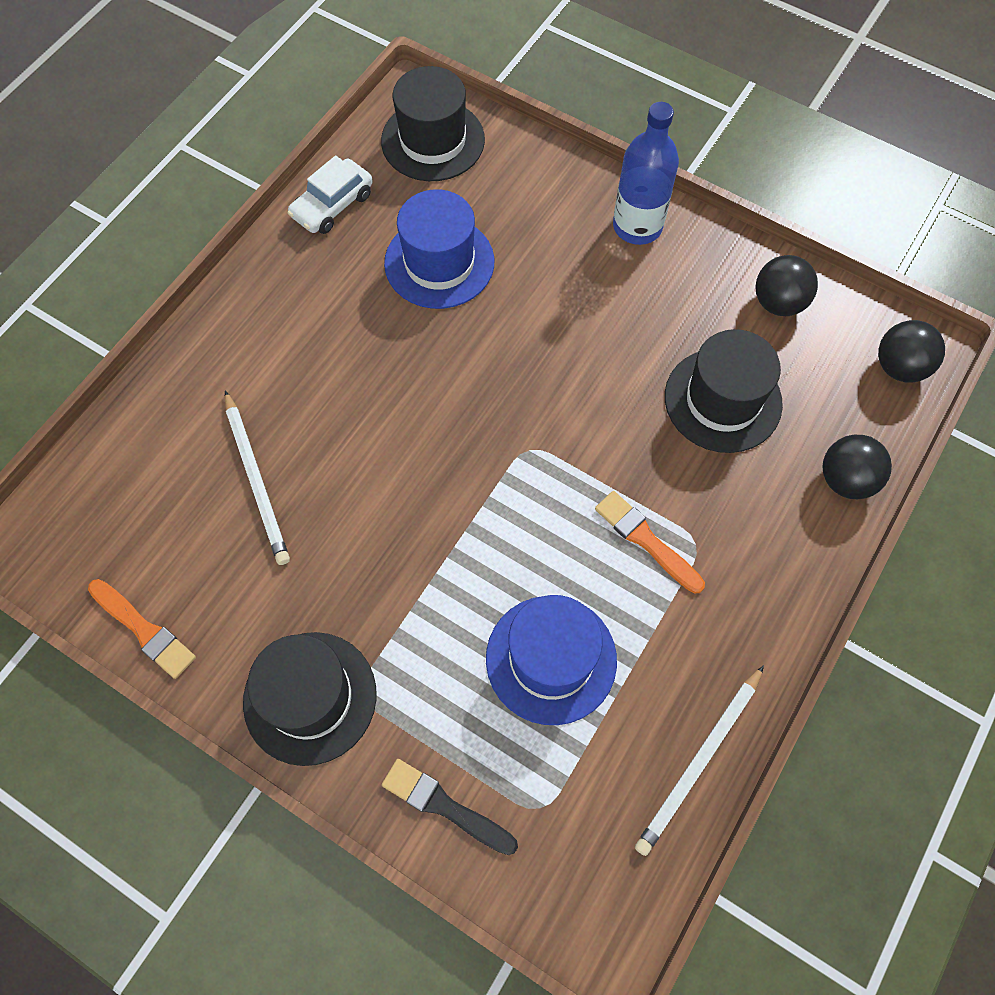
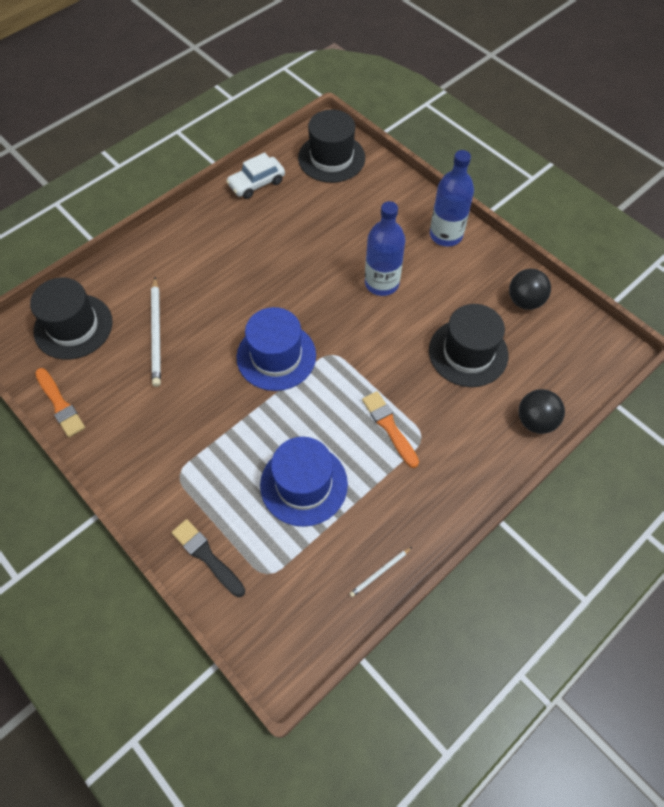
camera: 15 degrees right, 5 degrees down
(310, 697) = (145, 469): black hat -> black hat (73, 326)
(439, 262) = (311, 230): blue hat -> blue hat (276, 356)
(568, 322) = (381, 283): none -> blue bottle
(699, 761) = (380, 572): white pencil -> white pencil, size x0.51
(899, 367) = (595, 359): black ball -> none

